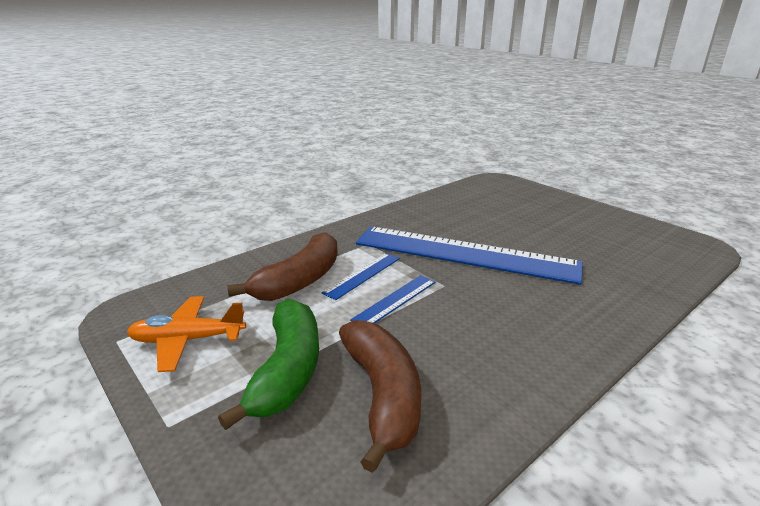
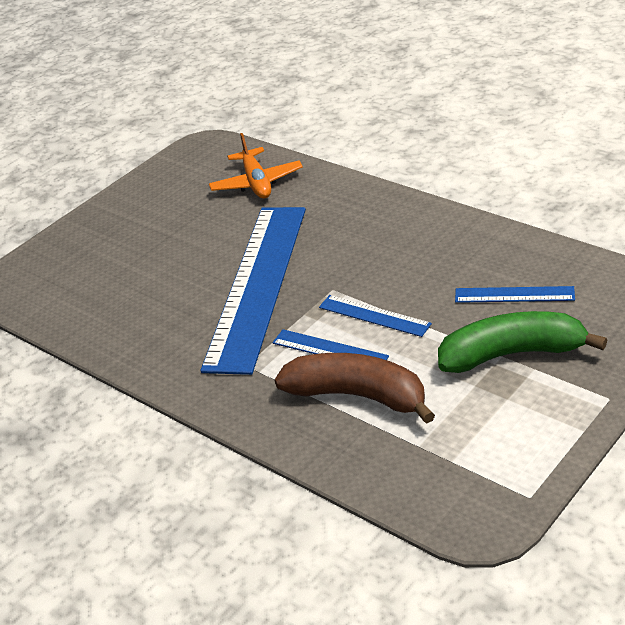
camera: 95 degrees left, 10 degrees up
(188, 340) = (502, 439): orange plane -> orange plane (256, 183)
(382, 395) = (514, 295): brown banana -> blue ruler

